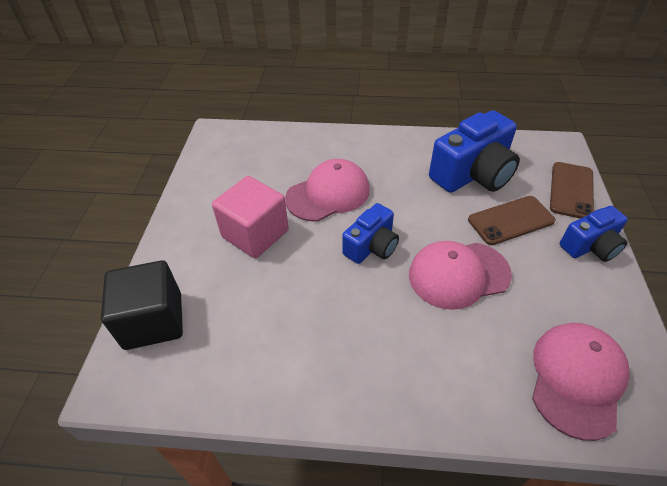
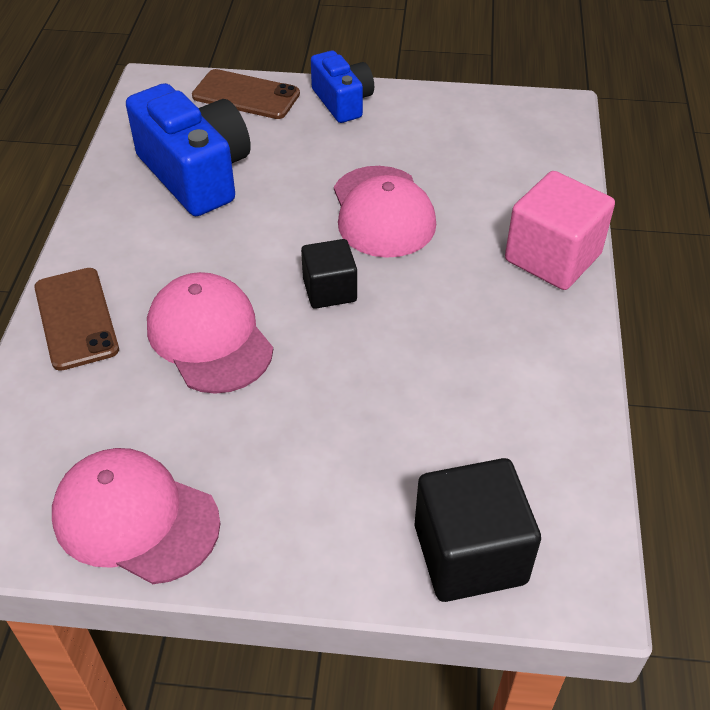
camera: 90 degrees left, 0 degrees up
(255, 234) = (291, 432): pink cube -> pink cube (552, 257)
(371, 246) = (329, 290): blue camera -> black cube
(511, 220) = (293, 154): brown phone -> brown phone (76, 318)
(576, 379) = (517, 149): pink cap -> pink cap (135, 518)

